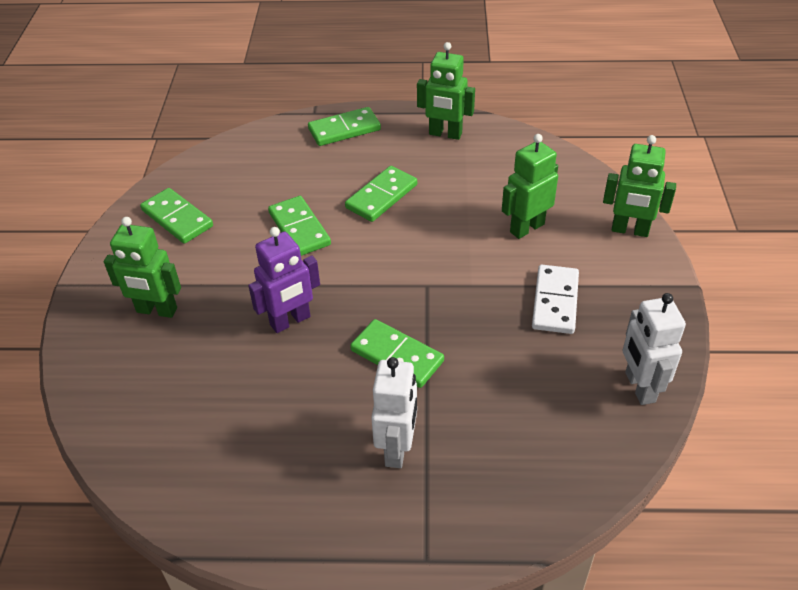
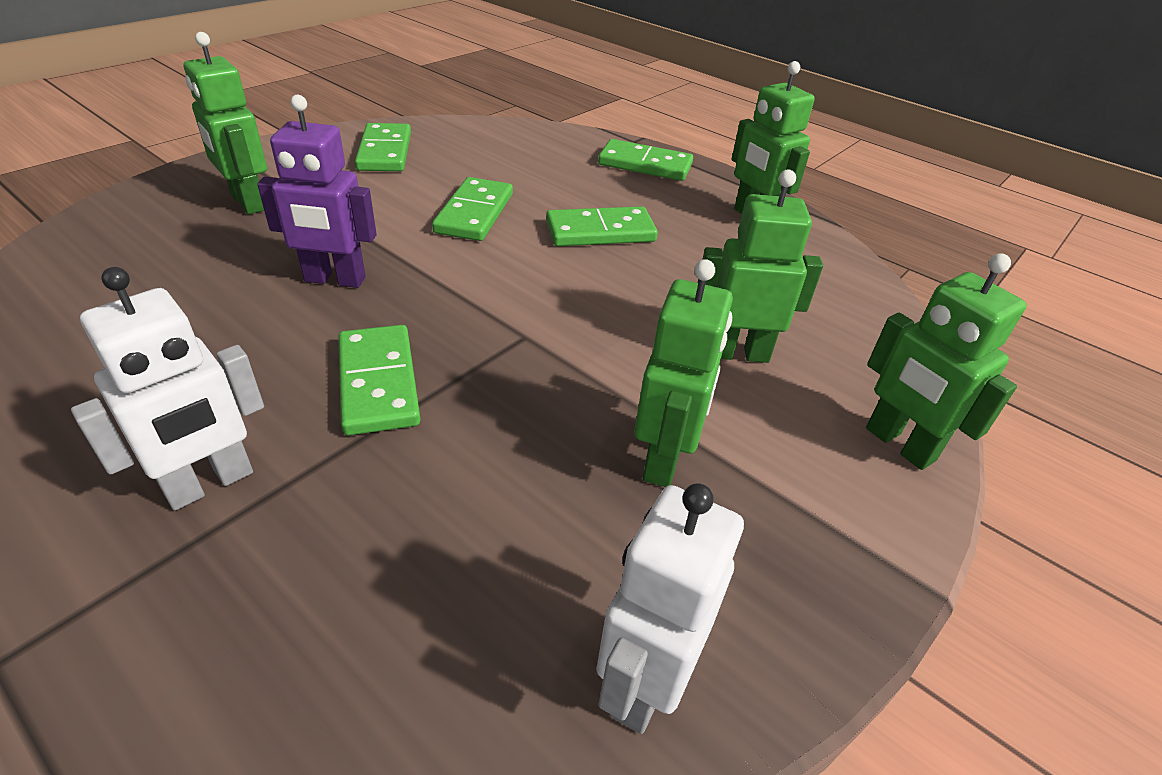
camera: 35 degrees right, 5 degrees down
(555, 301) = (665, 459): white domino -> green robot

